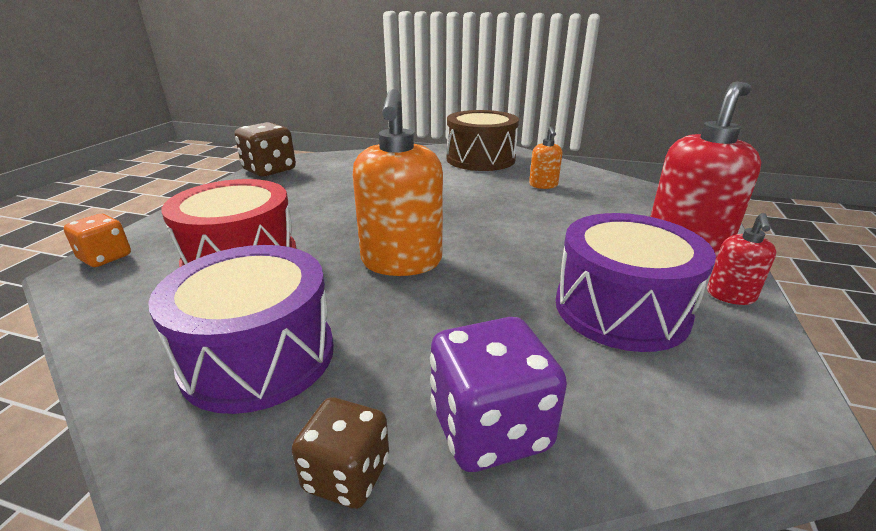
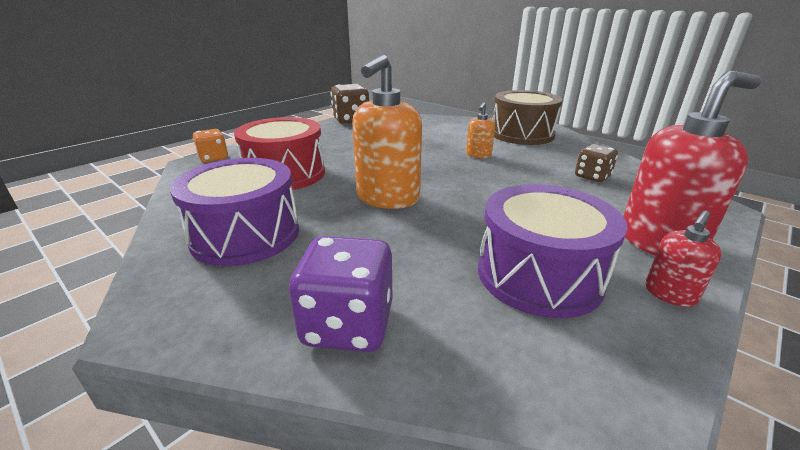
camera: 25 degrees right, 0 degrees up
(347, 475) = (234, 319): brown dice -> brown dice (592, 176)
(543, 185) = (561, 163): orange soap dispenser -> orange soap dispenser (478, 155)

